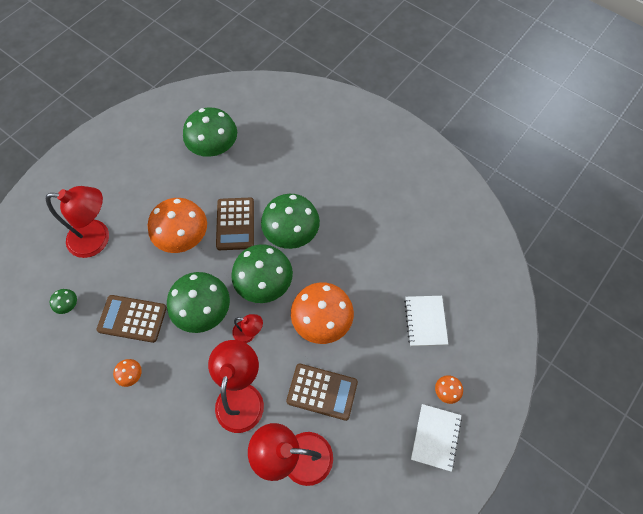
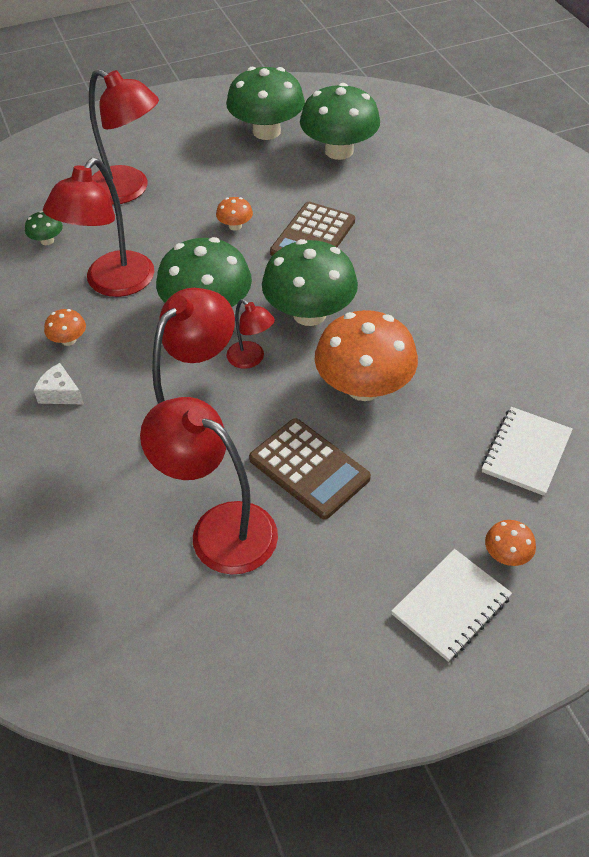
camera: 30 degrees right, 15 degrees down
(132, 318) = (112, 284): brown calculator -> red lamp
(150, 416) = (60, 393): none -> white cheese
(183, 237) = (235, 226): orange mushroom -> orange mushroom, size x0.43
(291, 233) = (384, 274): green mushroom -> green mushroom (266, 131)

